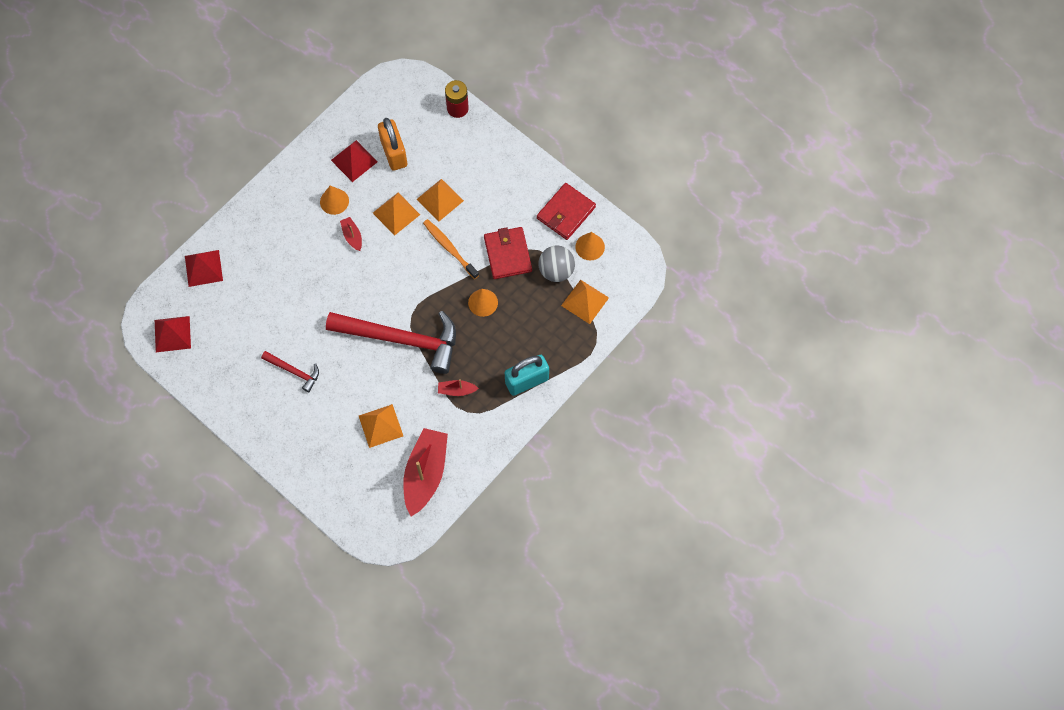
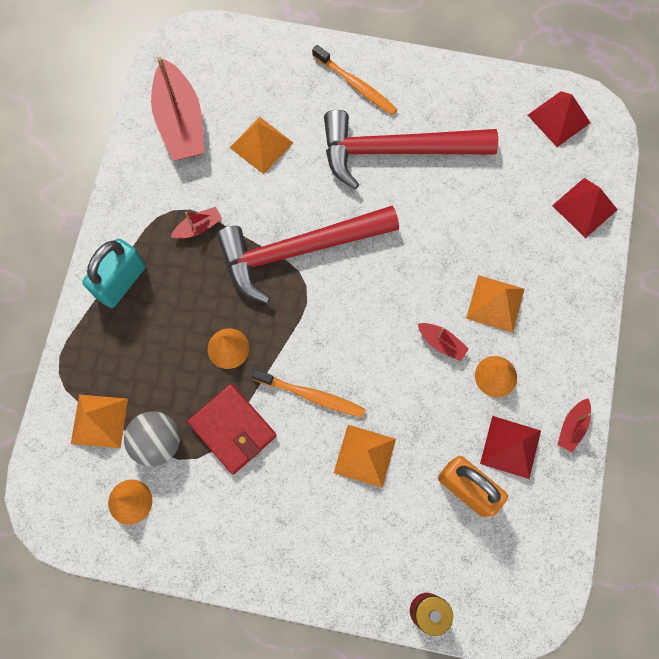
camera: 150 degrees right, 5 degrees up
(288, 434) = (355, 85): none -> orange toothbrush
(294, 371) = (396, 150): red hammer -> red hammer, size x2.15
(311, 152) = (572, 427): none -> red boat
(396, 213) = (408, 404): orange pyramid -> orange pyramid (495, 303)
(566, 213) = (187, 533): red wallet -> none

